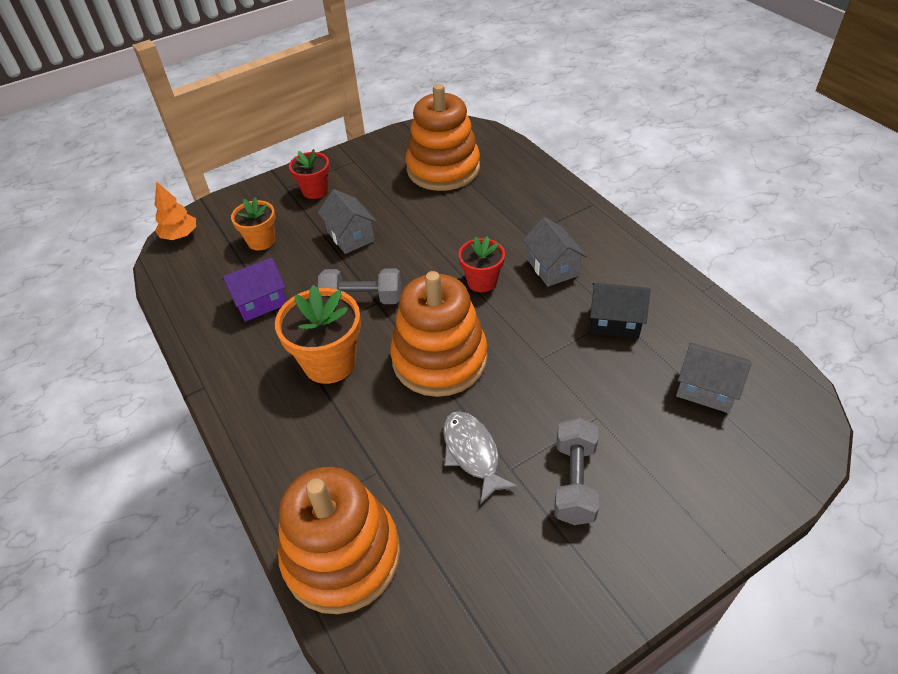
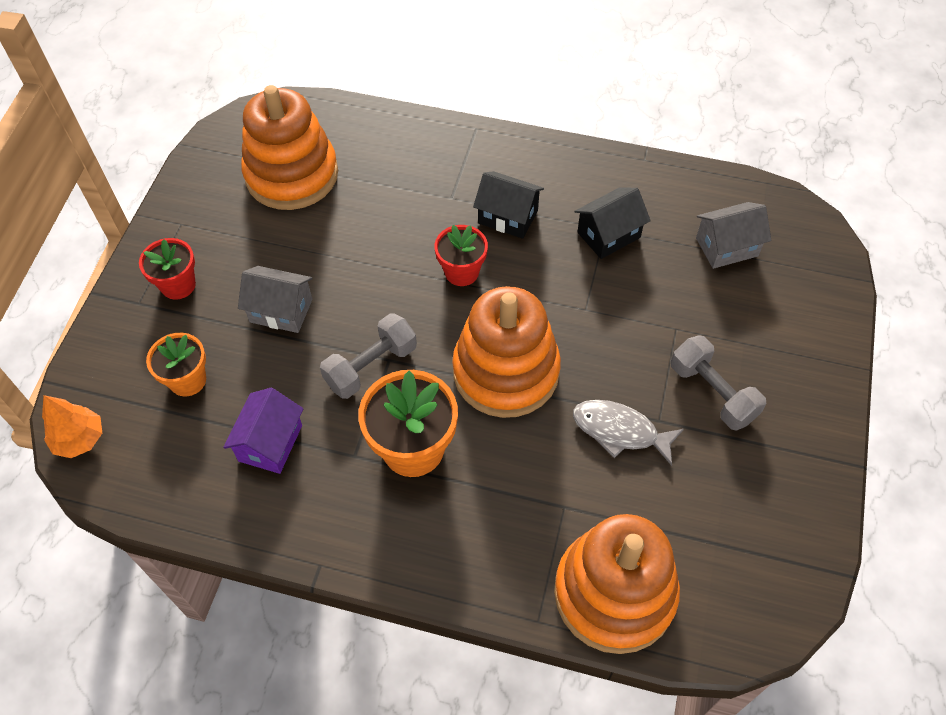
camera: 45 degrees left, 10 degrees up
(552, 267) = (508, 217): grey house -> black house

